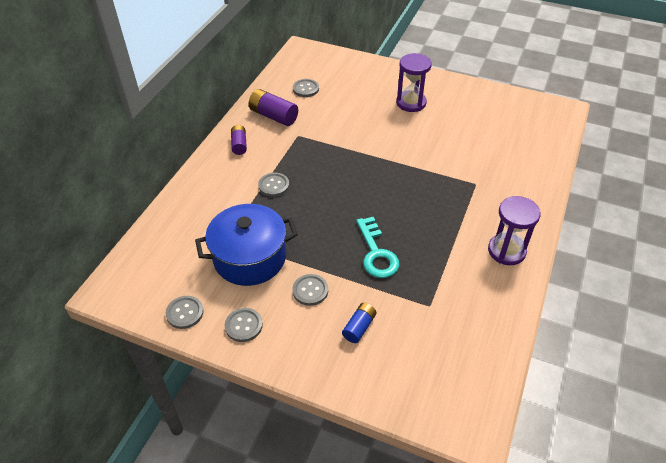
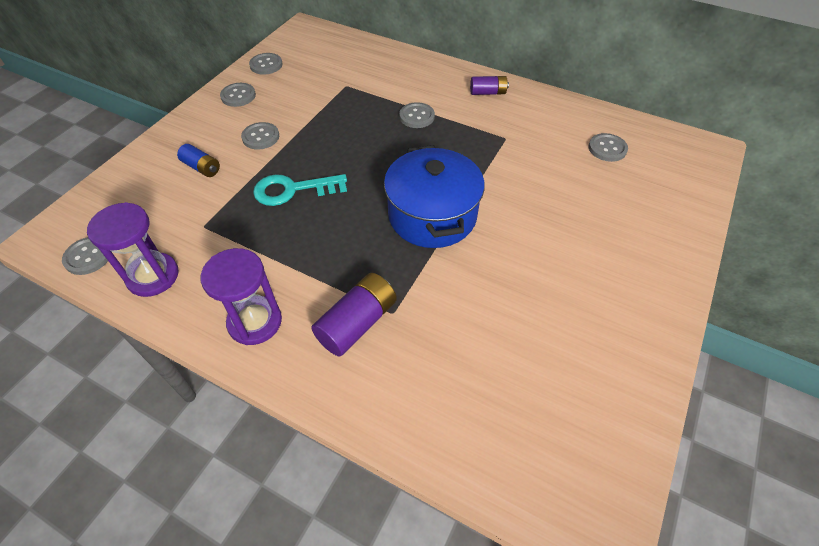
camera: 95 degrees right, 5 degrees up
(250, 258) = (316, 99): blue pot -> blue pot (432, 215)
(273, 116) = (543, 119): purple battery -> purple battery (357, 323)
(411, 103) = (590, 262): purple hourglass -> purple hourglass (153, 276)
(485, 381) = (88, 257): none -> grey button

